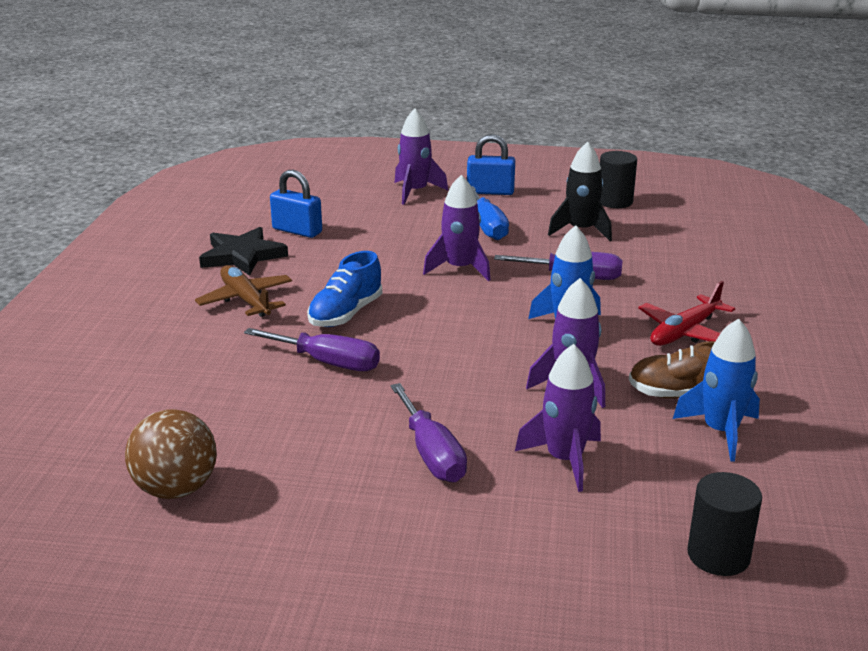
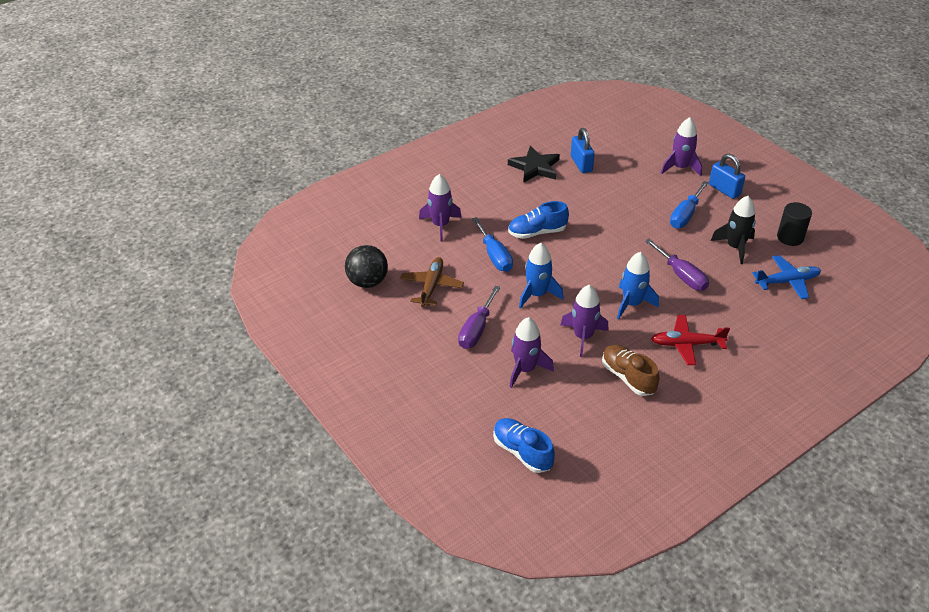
camera: 45 degrees right, 15 degrees up
(176, 489) = (367, 282): brown ball -> black ball
(246, 300) = (503, 197): brown plane -> brown plane (431, 286)
(328, 362) = (494, 256): purple screwdriver -> blue screwdriver
(459, 269) = (629, 236): purple rocket -> purple rocket (440, 225)
(674, 235) = (787, 282): none -> blue plane
(718, 555) = (522, 452): black cylinder -> blue shoe
(720, 431) = (614, 404): blue rocket -> blue rocket (537, 294)

